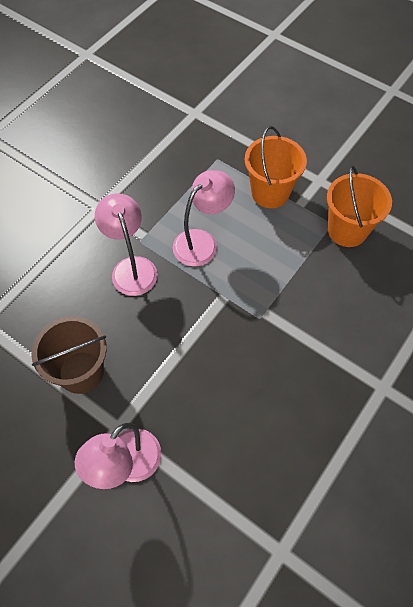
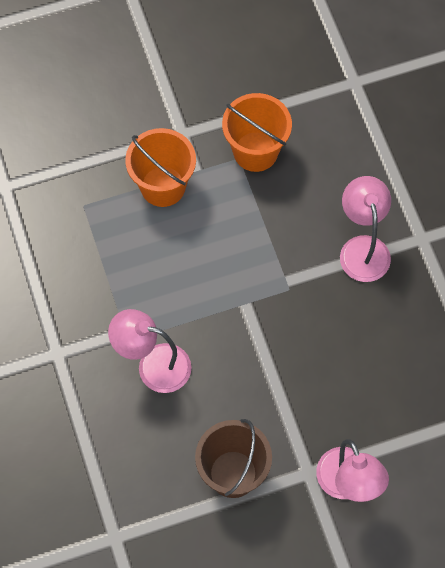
camera: 55 degrees left, 5 degrees up
(202, 242) = (172, 284): pink lamp -> pink lamp (362, 248)

